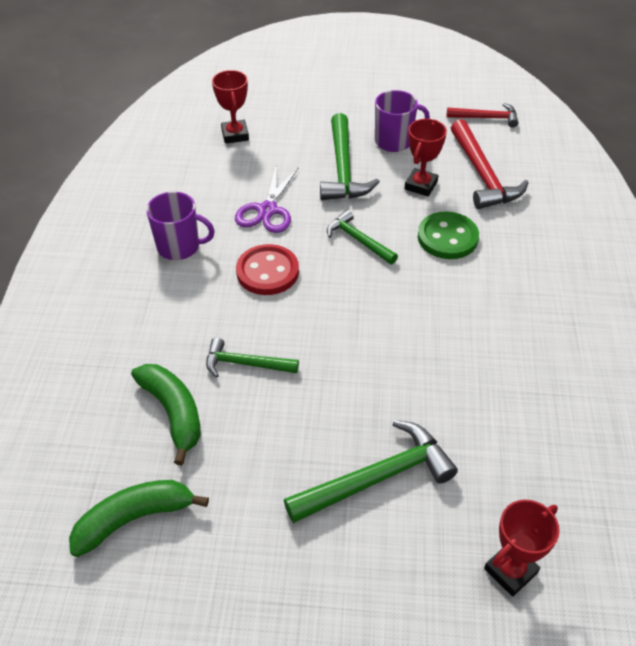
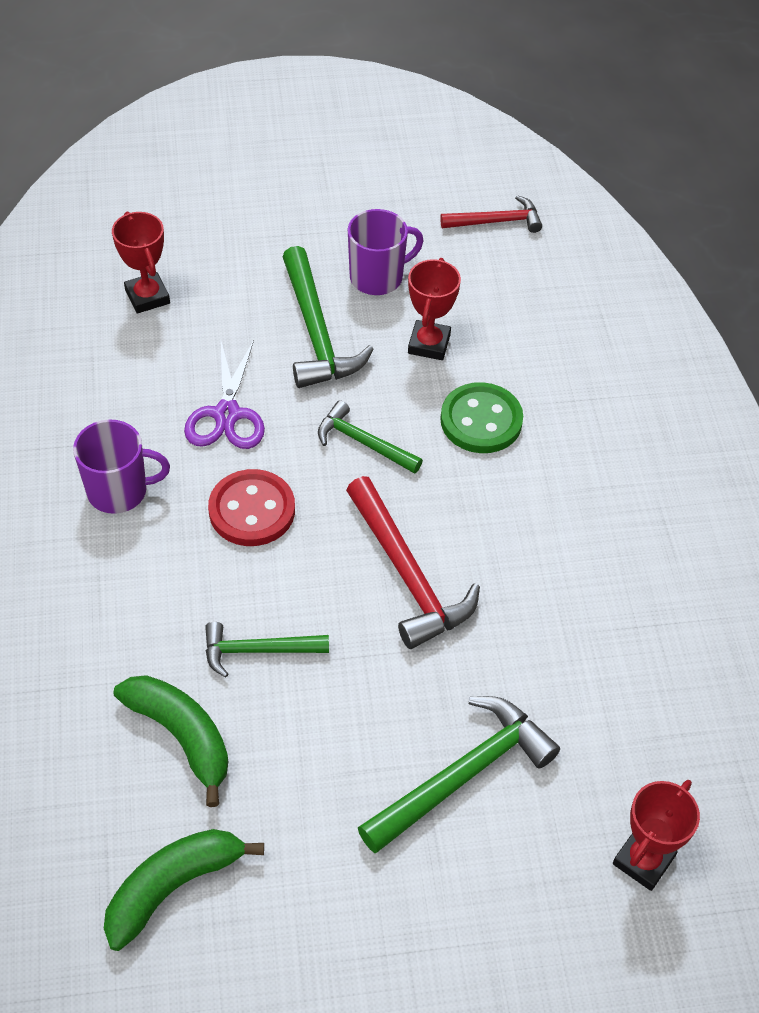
camera: 15 degrees left, 5 degrees up
(482, 175) = (508, 315): red hammer -> red hammer (407, 575)

